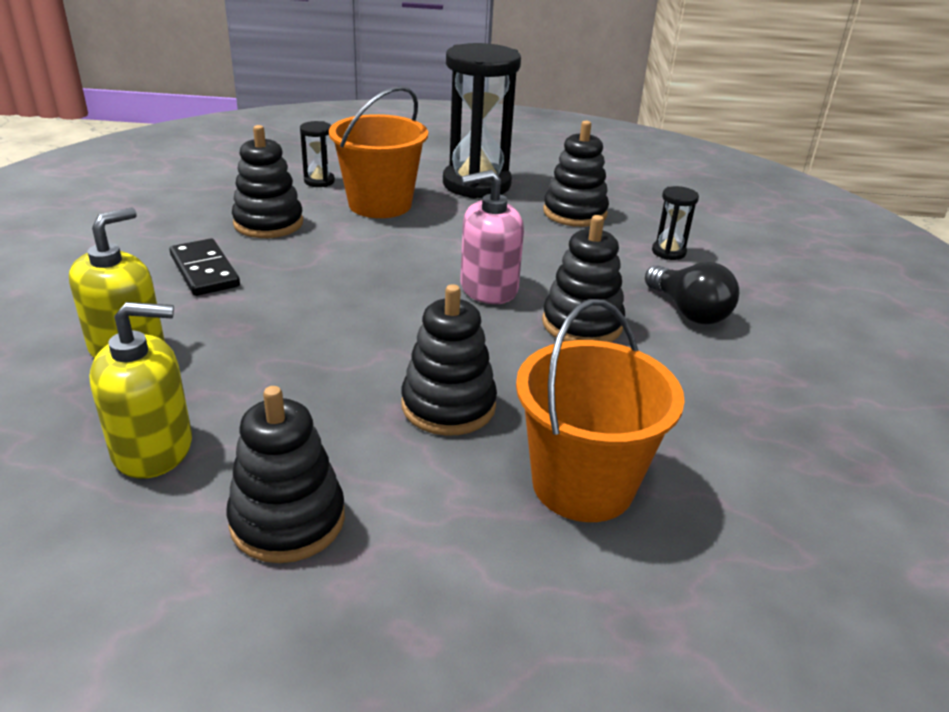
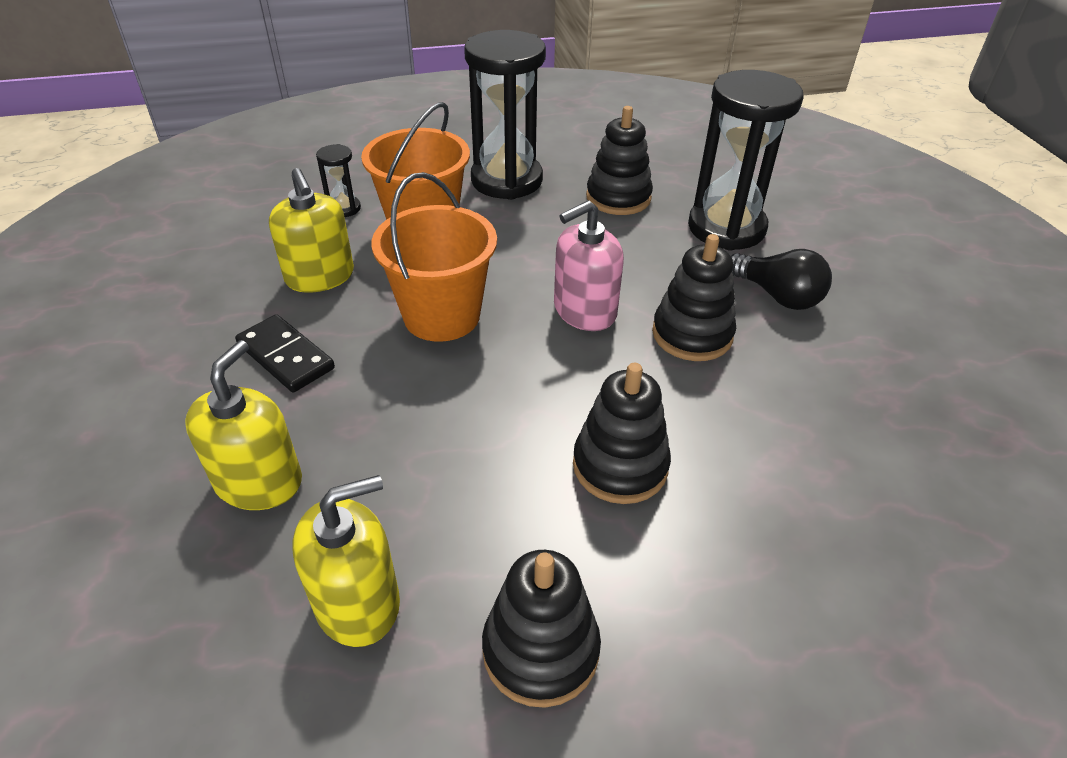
camera: 15 degrees left, 10 degrees up
(268, 223) = (320, 276): black stacking toy -> yellow soap dispenser
(583, 484) = (785, 524): orange bucket -> orange bucket (441, 316)
(668, 252) = (726, 228): black hourglass -> black hourglass, size x2.30

